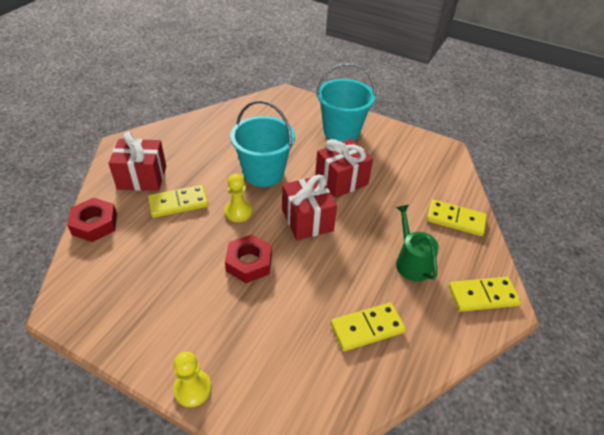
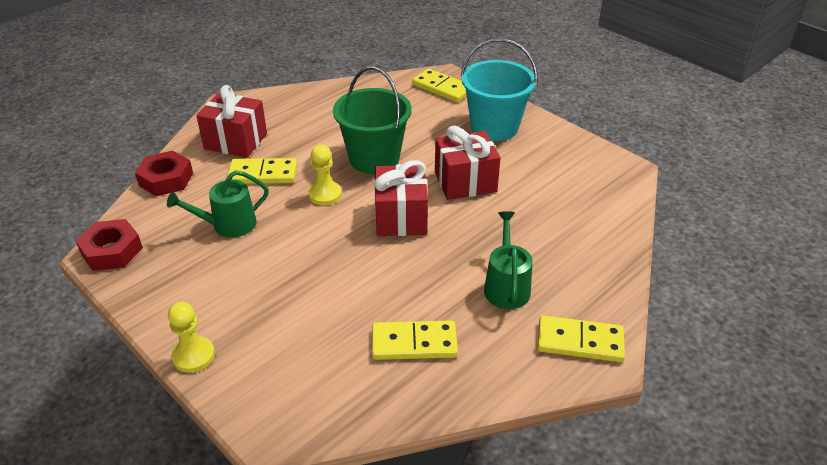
camera: 20 degrees right, 5 degrees down
(169, 256) = (228, 225): none -> green watering can
(249, 262) = (311, 248): red nut -> red nut (112, 251)
(263, 173) = (374, 158): turquoise bucket -> green bucket
(455, 219) = (591, 251): yellow domino -> yellow domino (442, 88)

